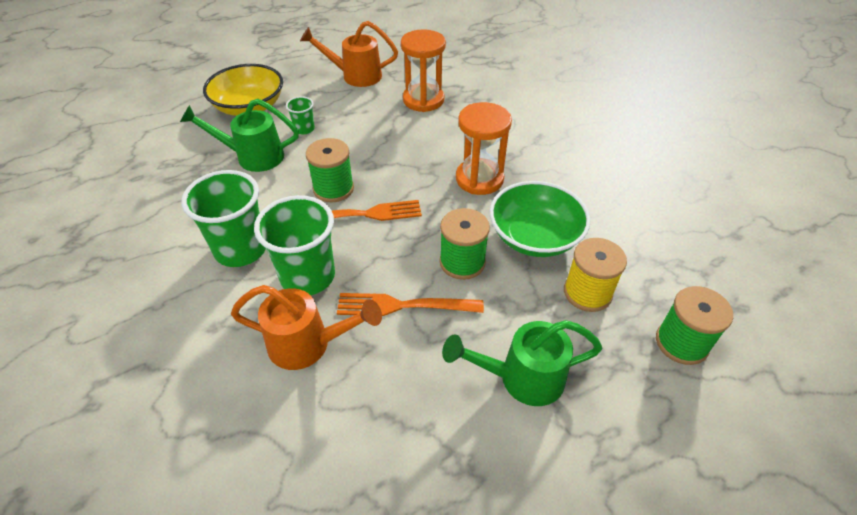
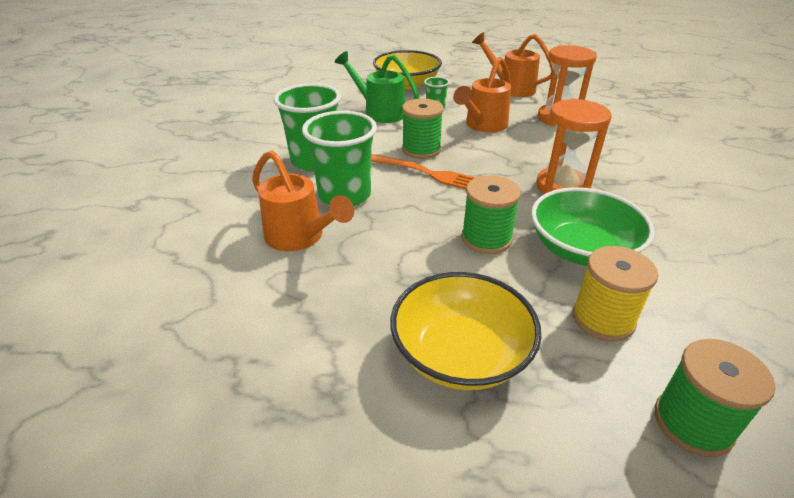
camera: 35 degrees right, 10 degrees down
(366, 134) = (483, 125): none -> orange watering can
(403, 306) = (401, 246): orange fork -> none
(522, 378) = (461, 353): green watering can -> yellow bowl

